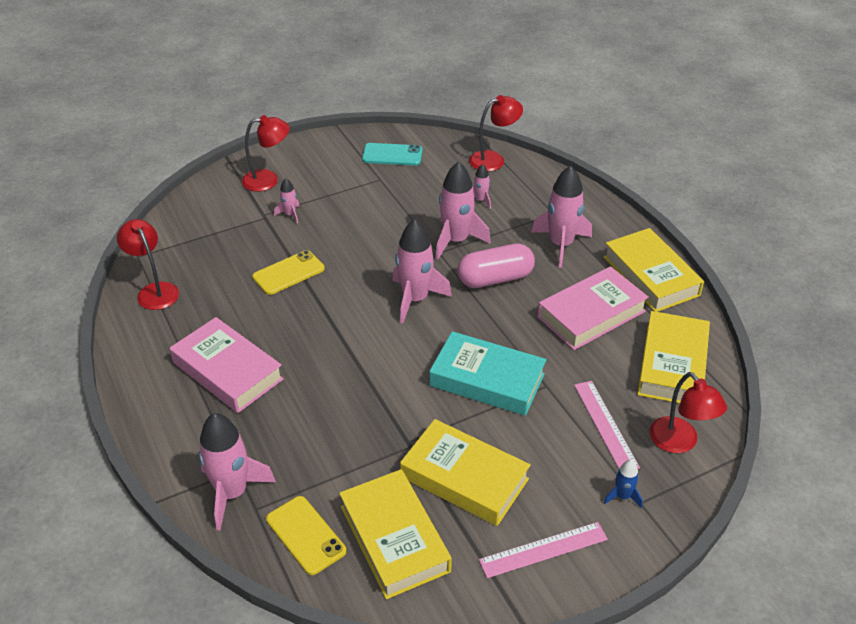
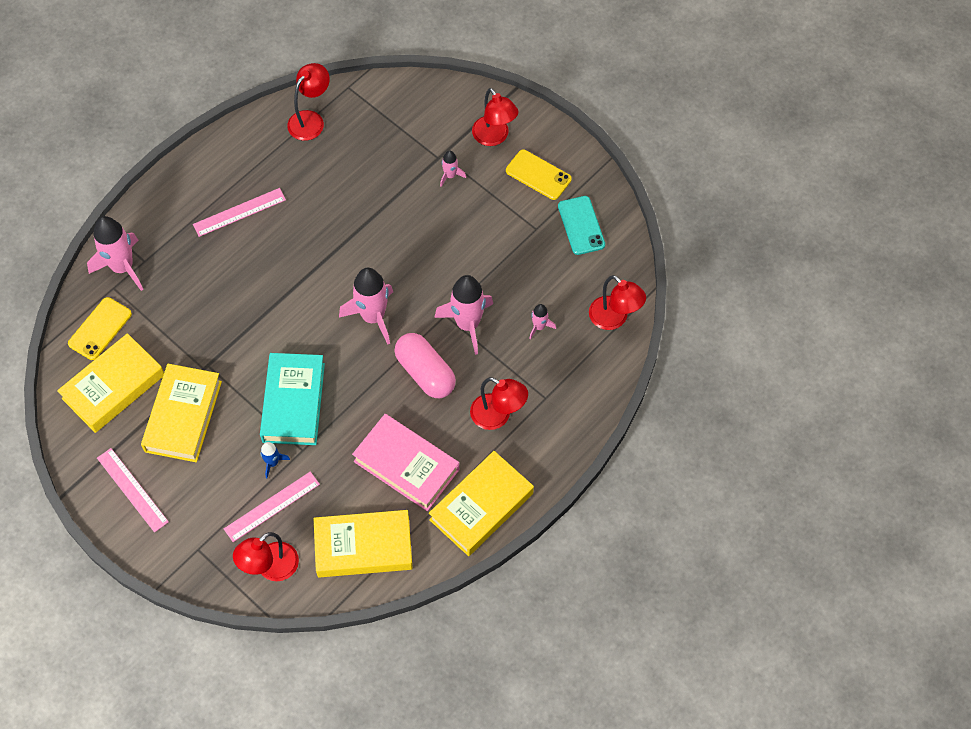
camera: 70 degrees right, 20 degrees up
(227, 371) = (239, 212): pink book -> pink ruler
(288, 273) = (370, 207): yellow phone -> yellow phone (538, 175)
(561, 245) = (498, 416): pink rocket -> red lamp
(622, 496) = (200, 535): blue rocket -> blue rocket (272, 462)

